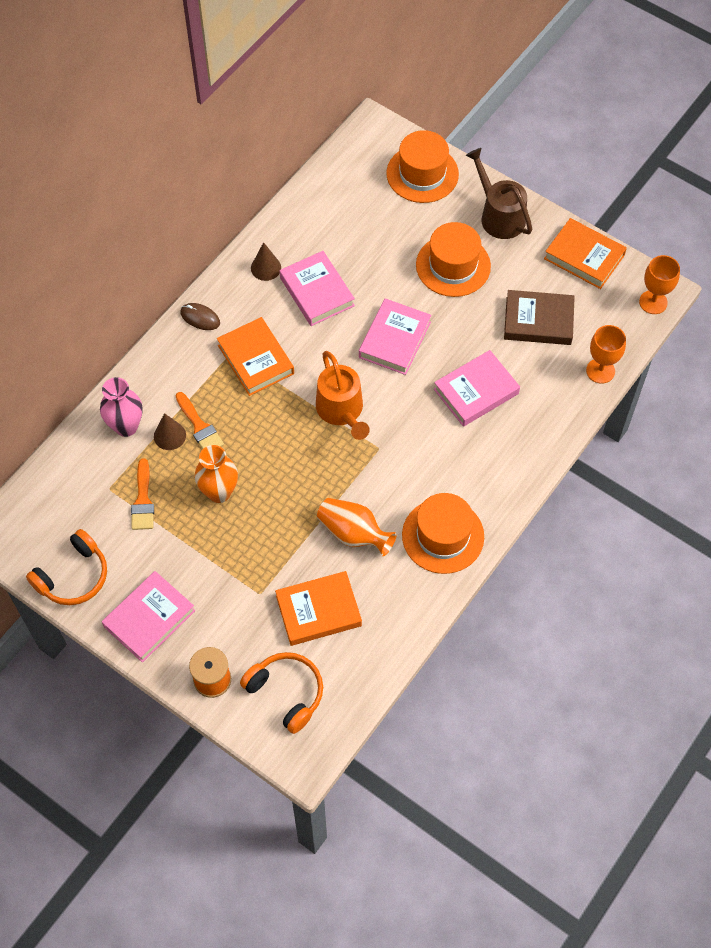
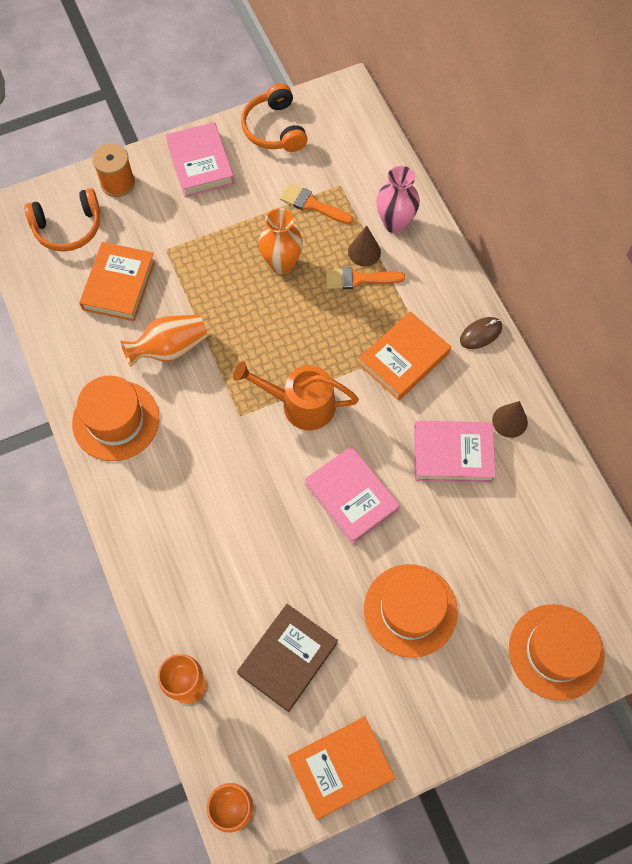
camera: 120 degrees right, 5 degrees up
(256, 359) = (404, 359): orange book -> orange book turned 45 degrees counterclockwise
(476, 391) = (244, 541): pink book -> none
(499, 215) = (451, 704): brown watering can -> none

